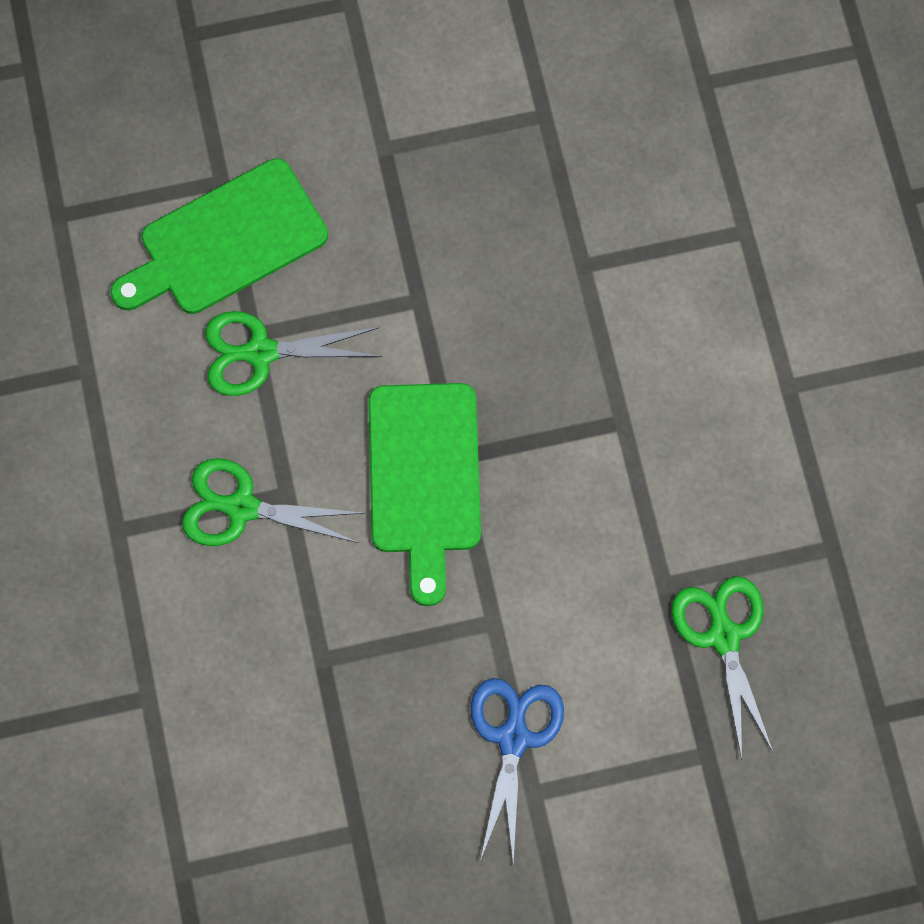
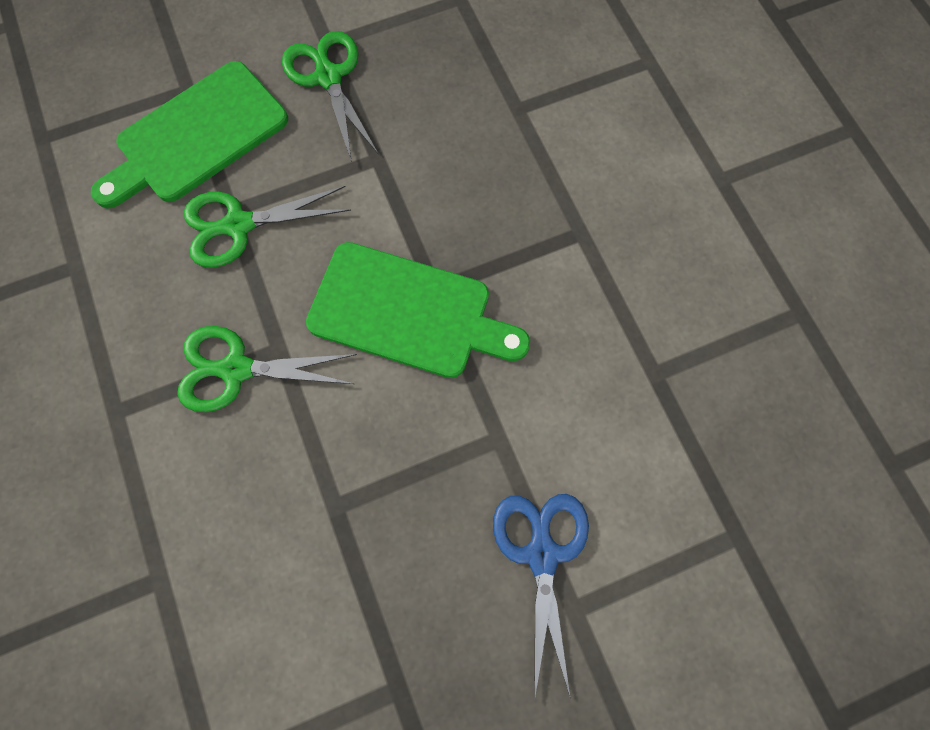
camera: 10 degrees left, 0 degrees up
(424, 478) = (408, 313): green cutting board -> green cutting board turned 60 degrees counterclockwise
(724, 636) = (724, 414): green scissors -> green scissors (328, 77)

